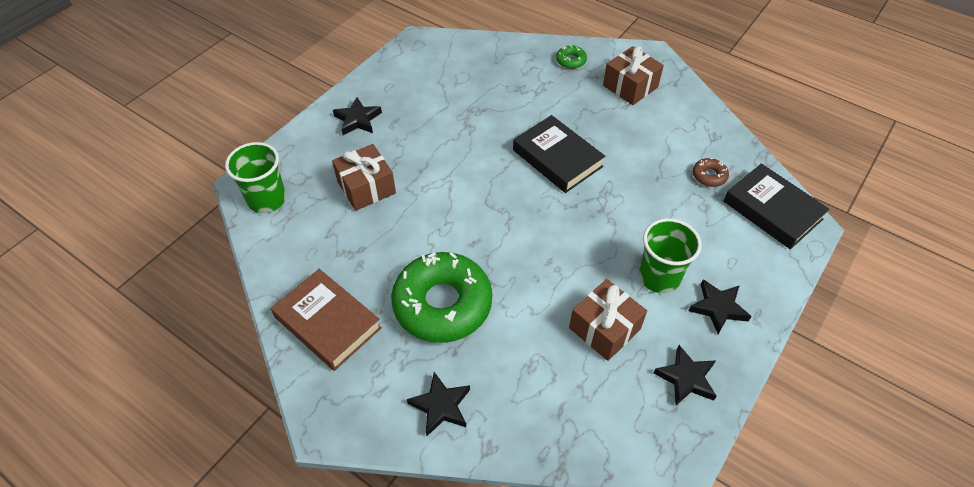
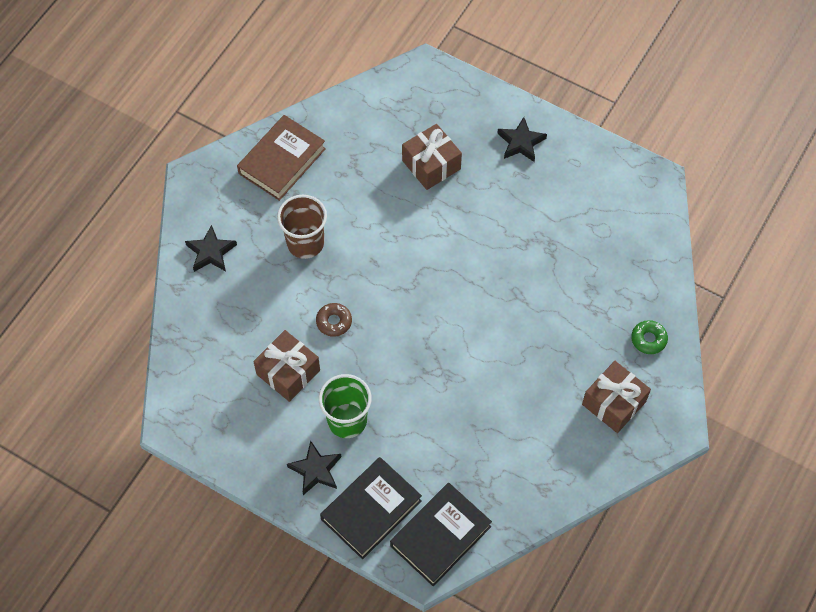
camera: 85 degrees right, 10 degrees up
(267, 199) = (408, 89): green cup -> none
(442, 304) = (305, 243): green donut -> brown cup
(557, 158) = (490, 329): black book -> black book (371, 510)
(686, 378) = (242, 437): black star -> none
(709, 176) = (482, 477): brown donut -> brown donut (334, 322)

